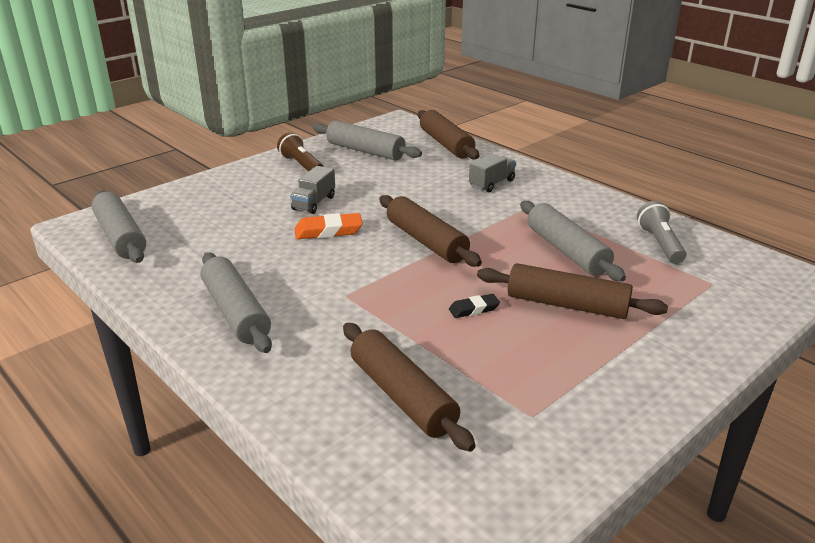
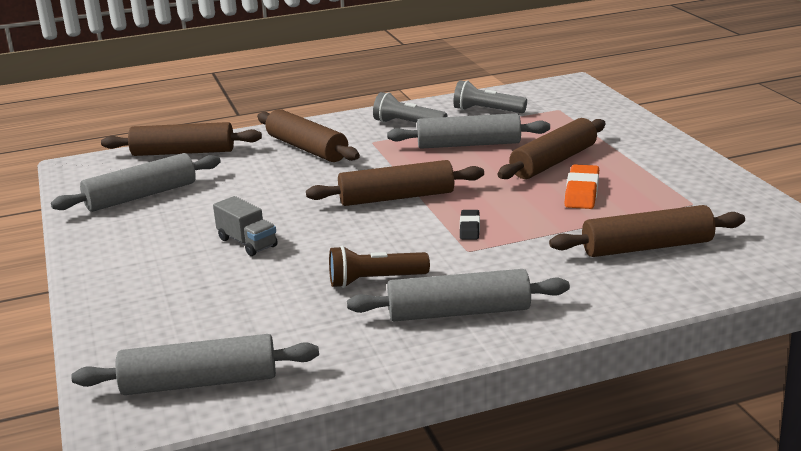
camera: 65 degrees left, 5 degrees down
(301, 165) = (131, 238): brown flashlight -> brown flashlight (375, 281)
(328, 231) = (325, 243): orange eraser -> orange eraser (582, 192)
(474, 309) = (535, 197): black eraser -> black eraser (469, 228)
(492, 183) = (307, 148): grey truck -> brown rolling pin
(584, 212) = (407, 124): none -> grey flashlight

